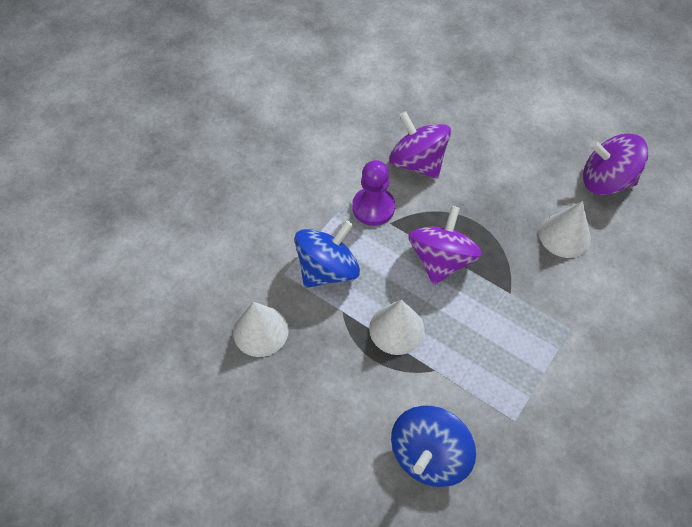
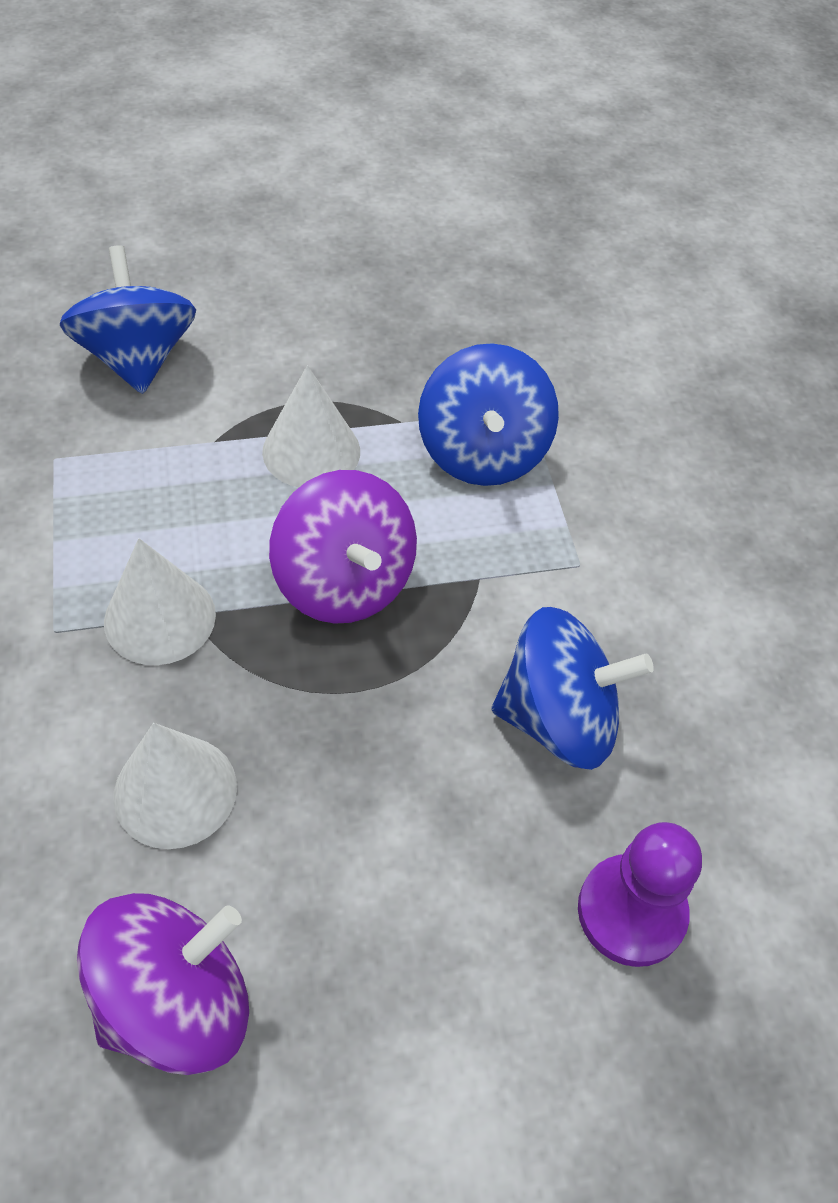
camera: 130 degrees right, 5 degrees down
(260, 331) = (470, 337): white cone -> white cone (160, 618)
(373, 207) = (530, 582): purple pawn -> purple pawn (631, 912)
(417, 162) = (558, 718): purple spinning top -> blue spinning top

